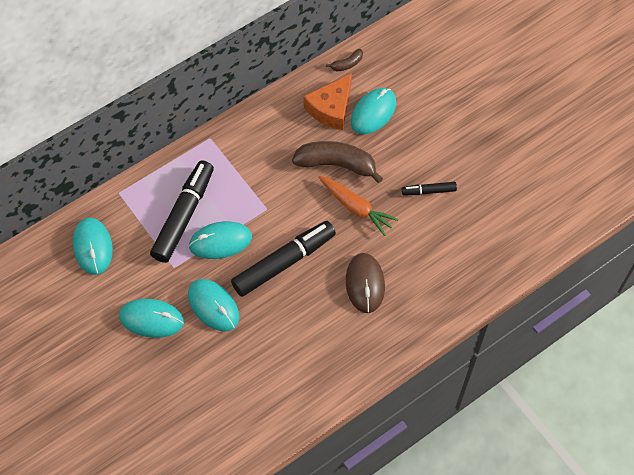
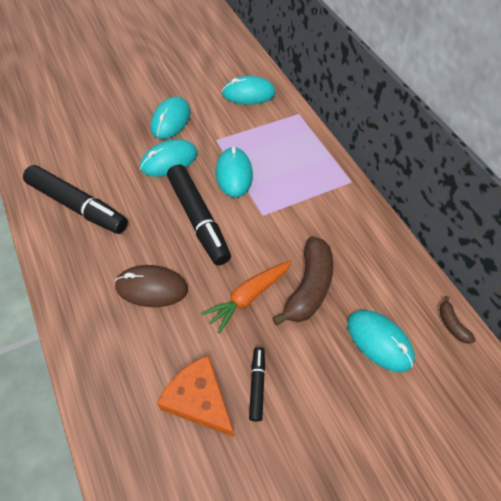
camera: 95 degrees right, 5 degrees down
(184, 216) = (267, 152): black marker -> black marker (78, 206)
(331, 108) = (385, 295): orange cheese -> orange cheese (198, 400)

